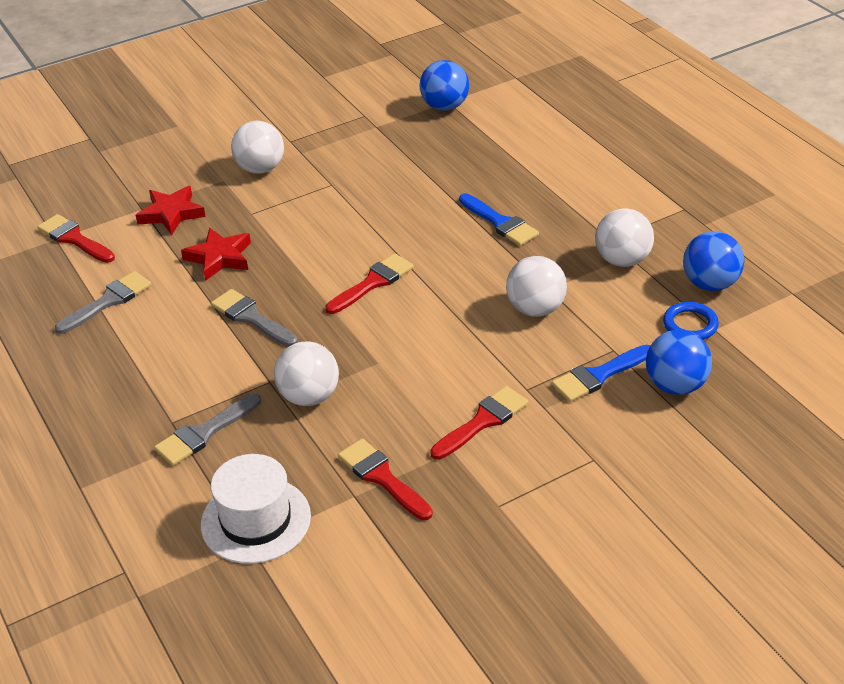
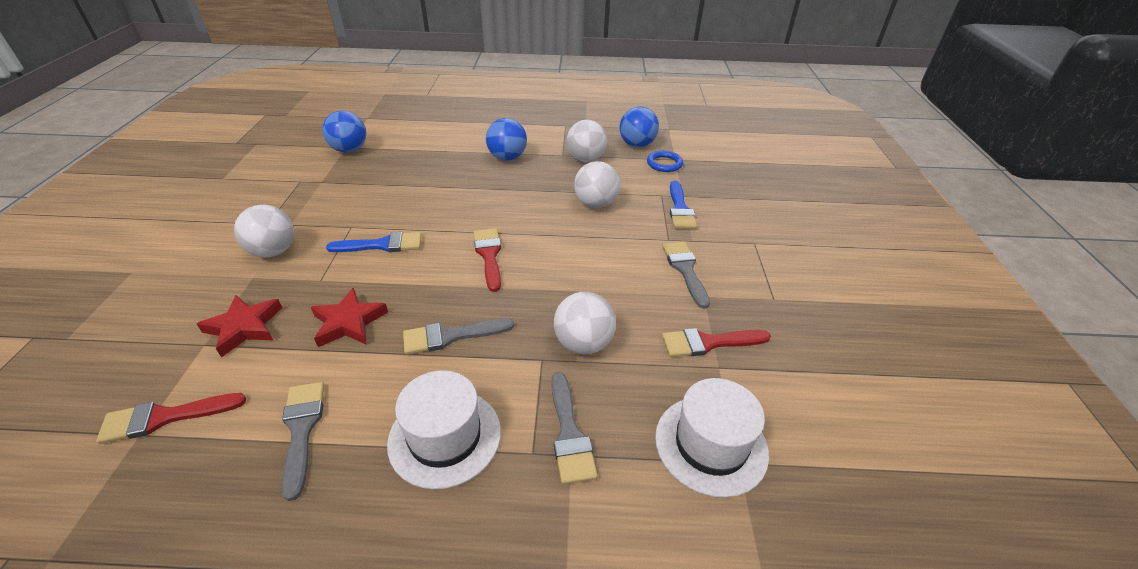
camera: 60 degrees left, 0 degrees up
(152, 370) = (445, 437): none -> white hat
(483, 421) = (685, 270): red brush -> grey brush
(500, 223) = (497, 181): blue brush -> blue brush (382, 245)
(675, 385) = (711, 189): blue ball -> blue ball (507, 157)

